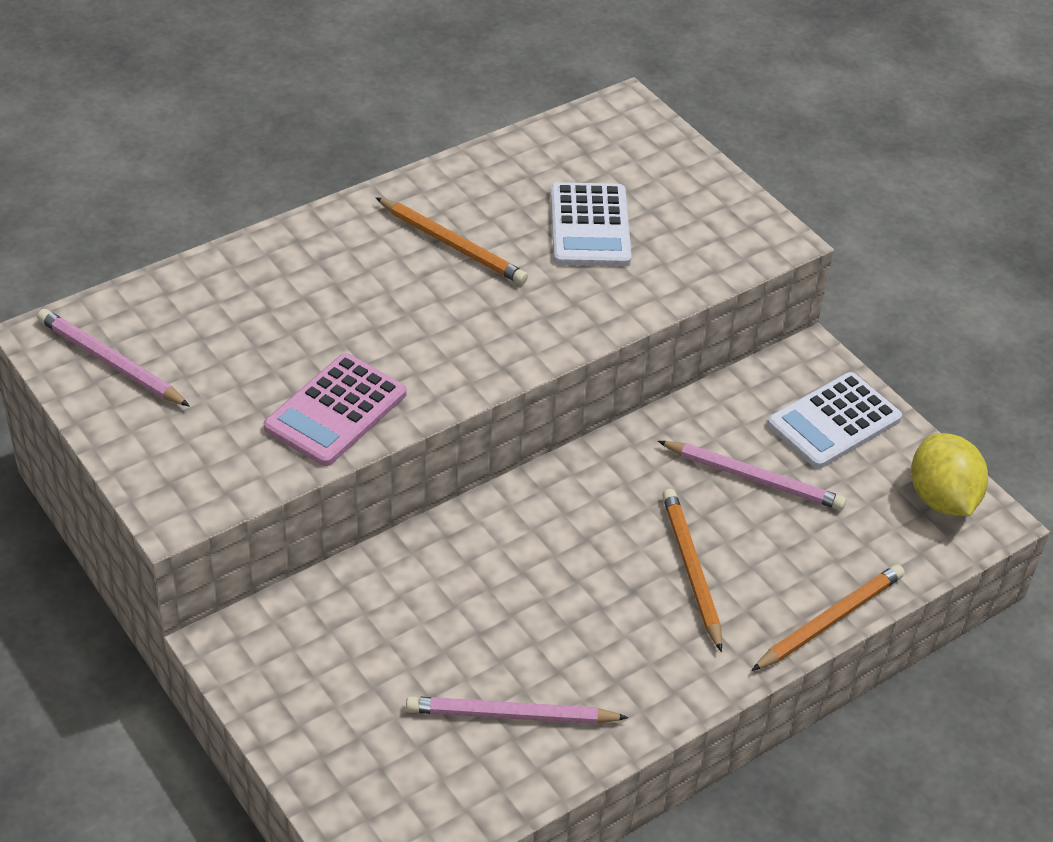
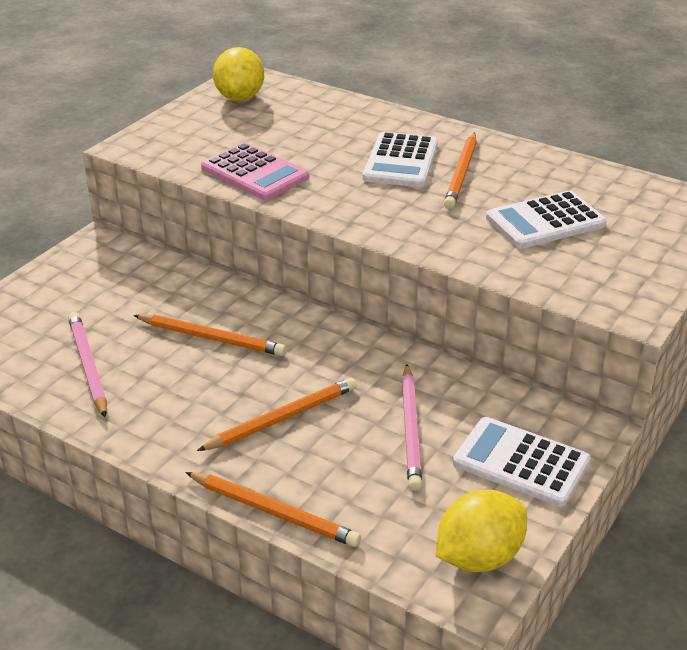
camera: 70 degrees right, 10 degrees down
(111, 362) = (240, 97): pink pencil -> yellow lemon
(335, 411) = (254, 173): pink calculator -> pink calculator turned 150 degrees counterclockwise
(392, 280) = (400, 161): none -> white calculator
(517, 587) = (211, 338): none -> orange pencil

